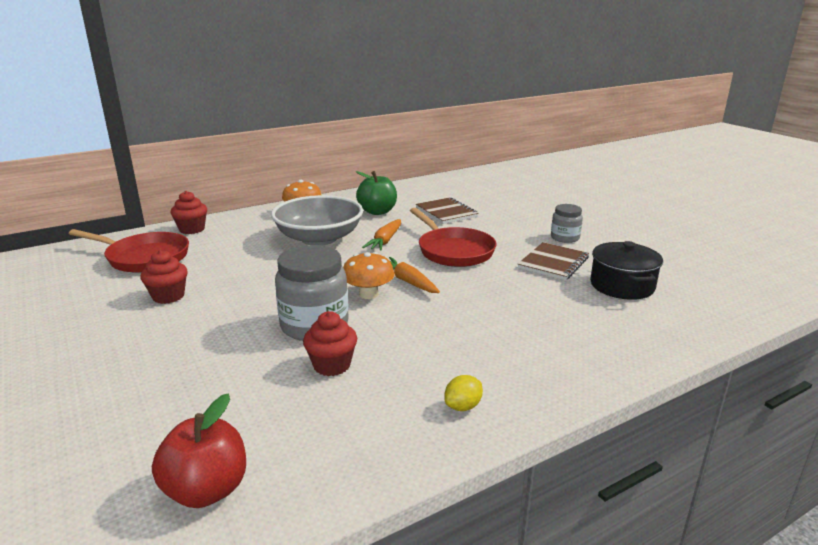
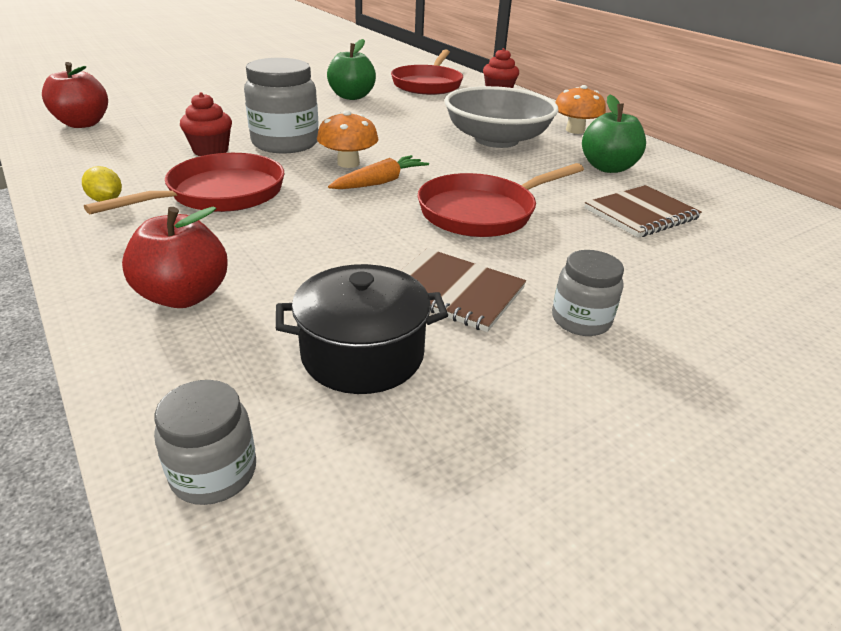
camera: 85 degrees right, 10 degrees up
(168, 296) = (351, 96): red cupcake -> green apple
(385, 241) = (502, 171): orange carrot -> none
(439, 347) = (220, 194): none -> red pan
(598, 341) = (184, 296): none -> red apple
(722, 315) = (214, 473): none -> grey jar

